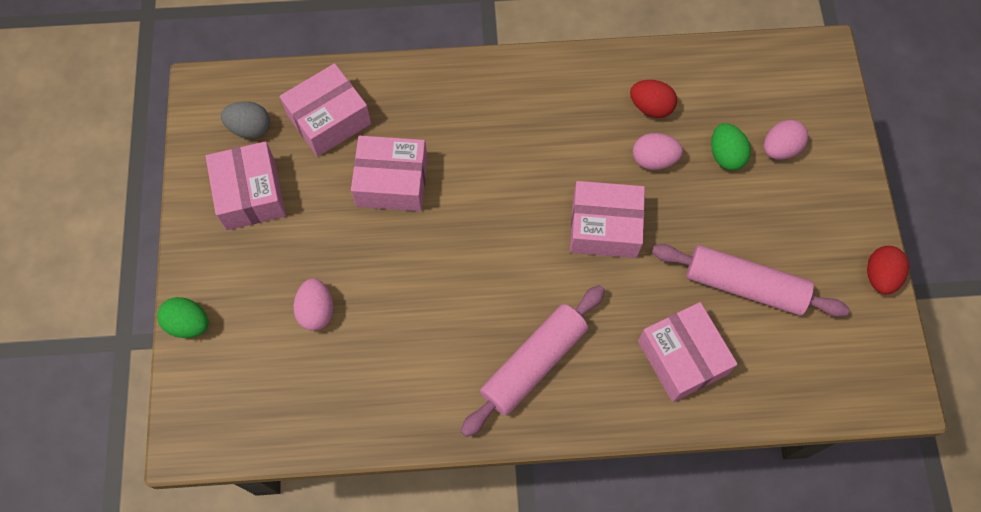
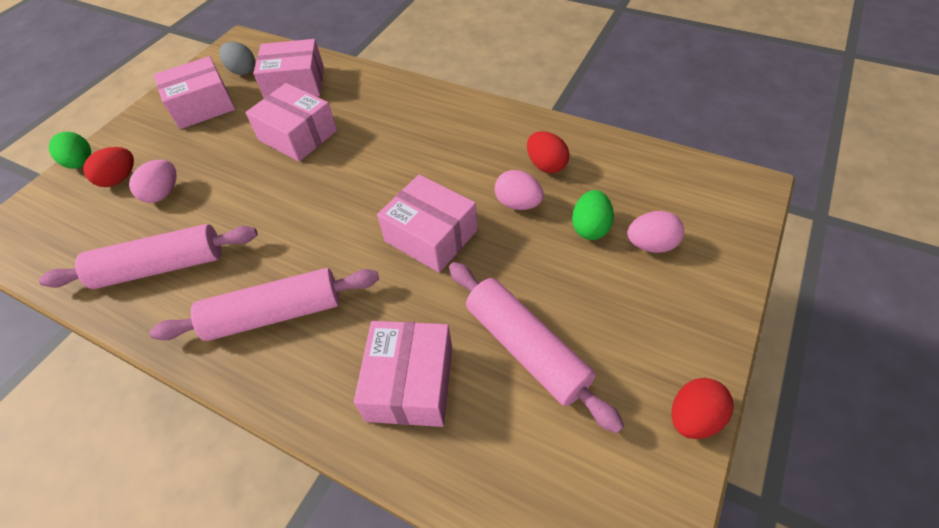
camera: 35 degrees right, 15 degrees down
(250, 194) = (202, 106): pink box -> pink box turned 45 degrees clockwise
(252, 319) = (119, 179): none -> red egg
(393, 379) = (161, 267): none -> pink rolling pin

